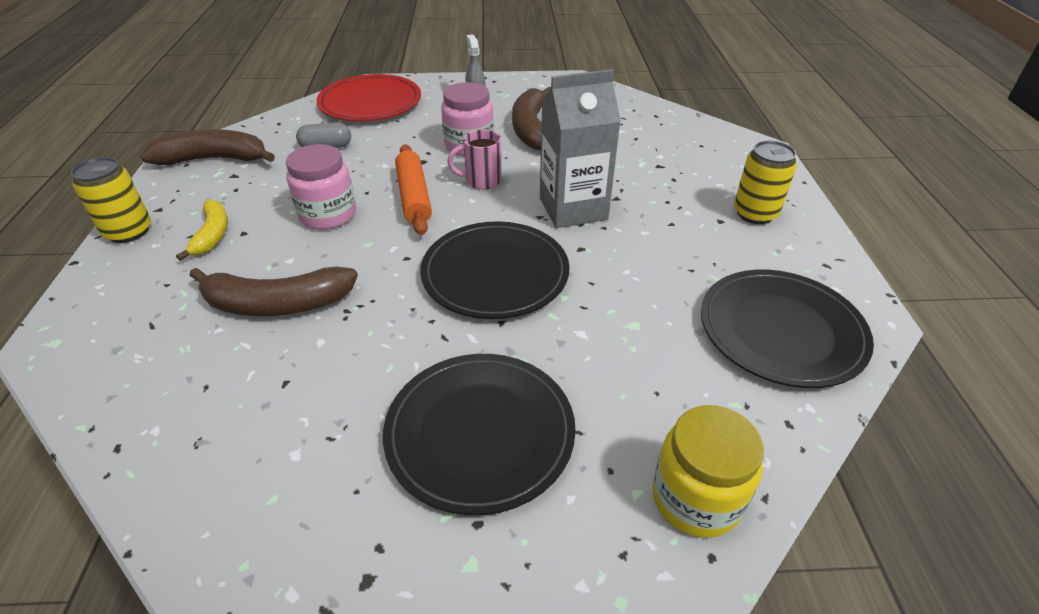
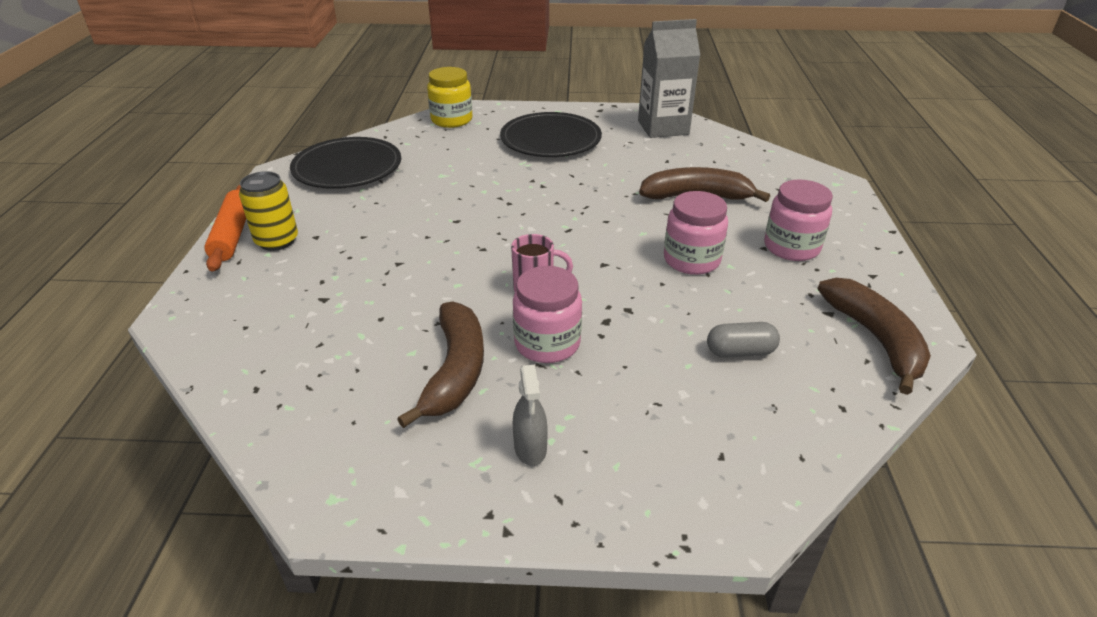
camera: 175 degrees left, 5 degrees down
(129, 231) = (875, 254): yellow can -> none
(213, 234) = (791, 247): yellow banana -> pink jar
(214, 159) = (876, 339): brown banana -> brown banana turned 105 degrees counterclockwise
(370, 103) = (715, 452): red plate -> none
(414, 197) = (609, 275): orange rolling pin -> orange rolling pin (232, 235)
(495, 274) = (532, 206): black plate -> none
(573, 208) = (447, 254): grey carton -> grey carton (663, 127)

